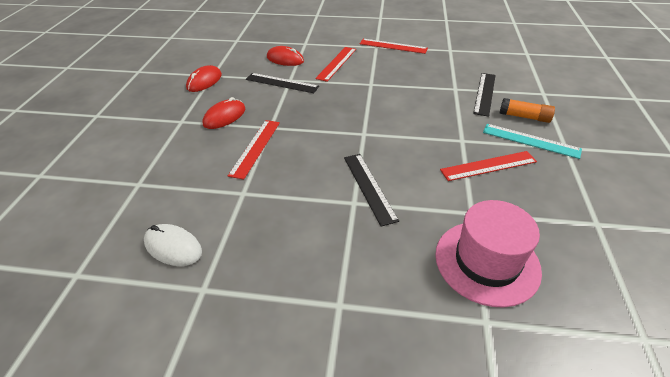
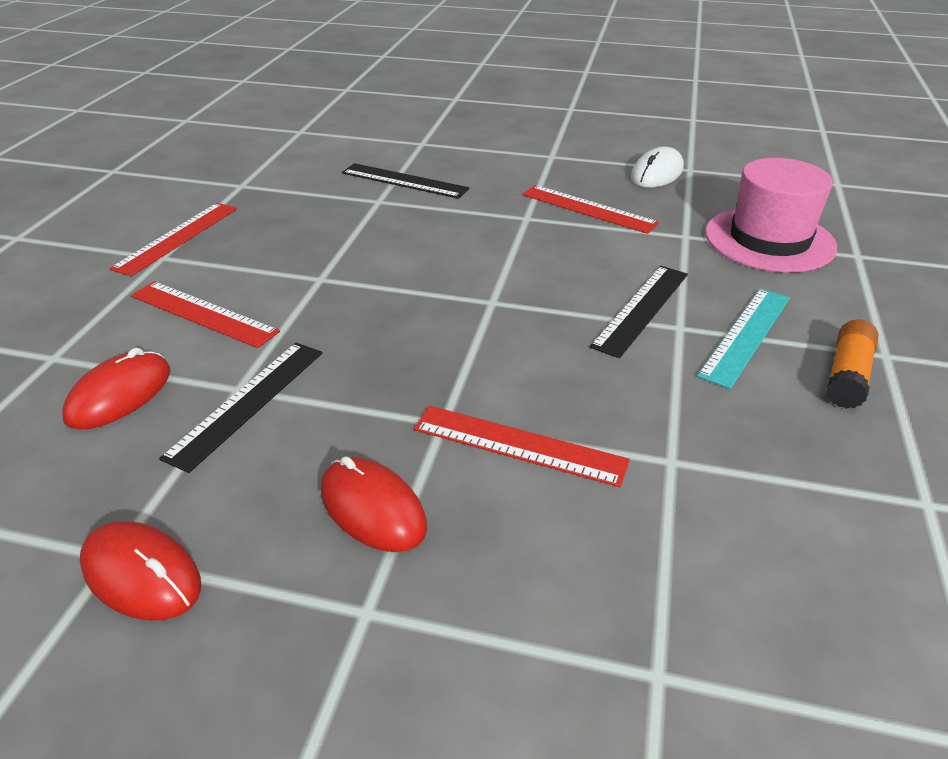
camera: 85 degrees left, 5 degrees down
(173, 247) = (848, 561): white mouse -> white mouse (657, 173)
(369, 187) = (641, 309): black ruler -> black ruler turned 45 degrees counterclockwise
(488, 166) = (588, 209): red ruler -> red ruler turned 45 degrees counterclockwise
(524, 117) = (477, 166): orange glue stick -> orange glue stick (847, 376)
(530, 141) = (534, 172): turquoise ruler -> turquoise ruler (746, 335)

